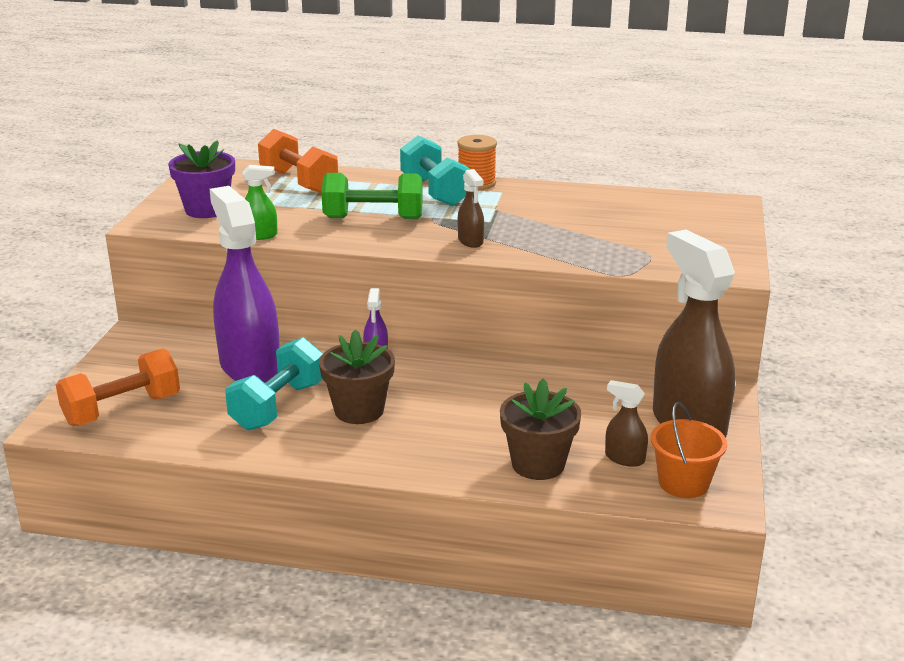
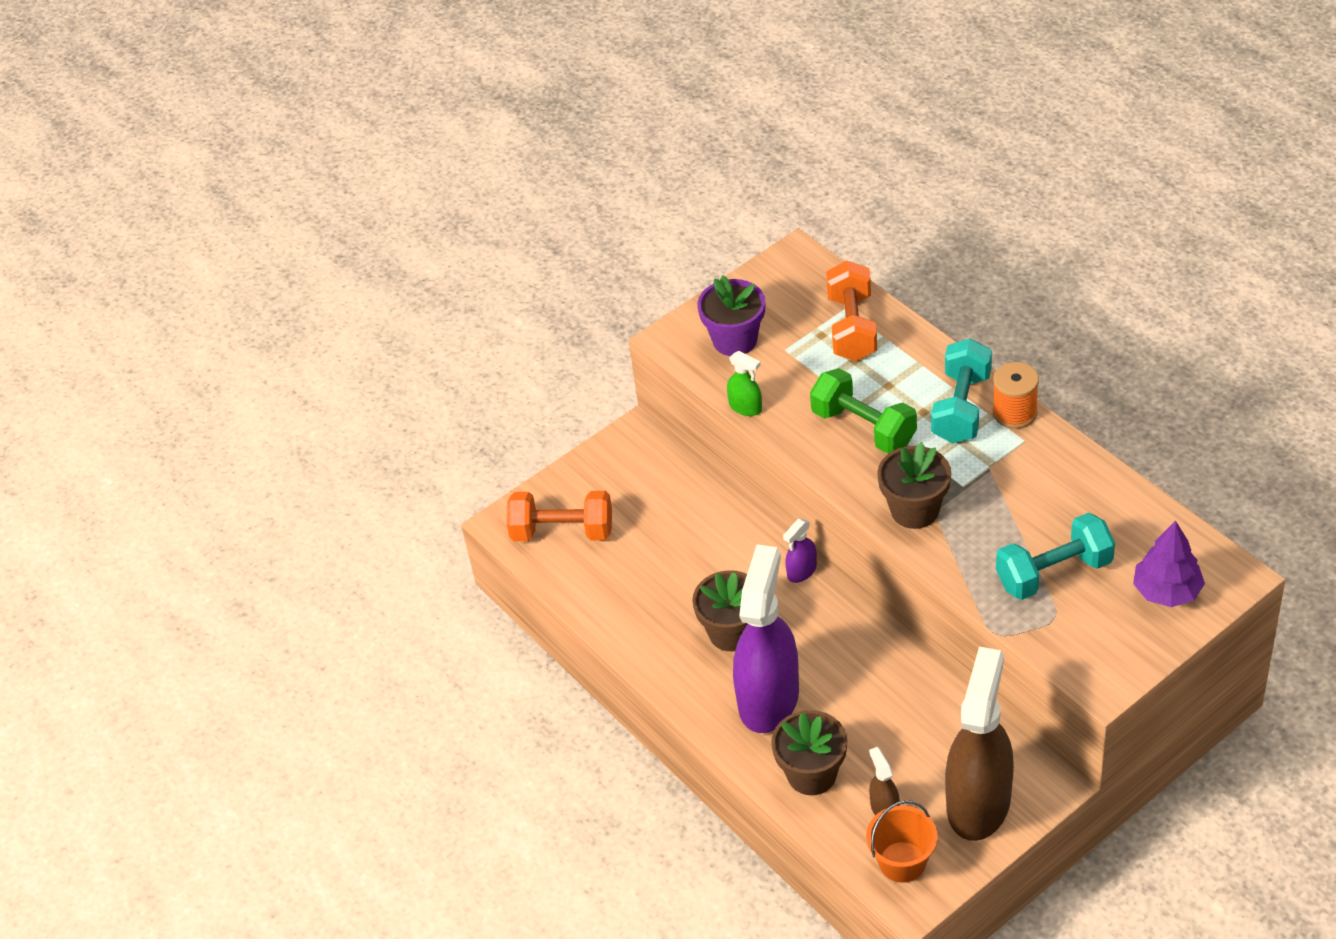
camera: 45 degrees right, 20 degrees up
(249, 366) = (693, 527): purple spray bottle -> purple spray bottle (768, 698)
(278, 406) = (676, 592): turquoise dumbbell -> turquoise dumbbell (1054, 573)
(470, 241) = (914, 510): brown spray bottle -> brown flower pot
(702, 221) = (1167, 591): none -> purple tree

